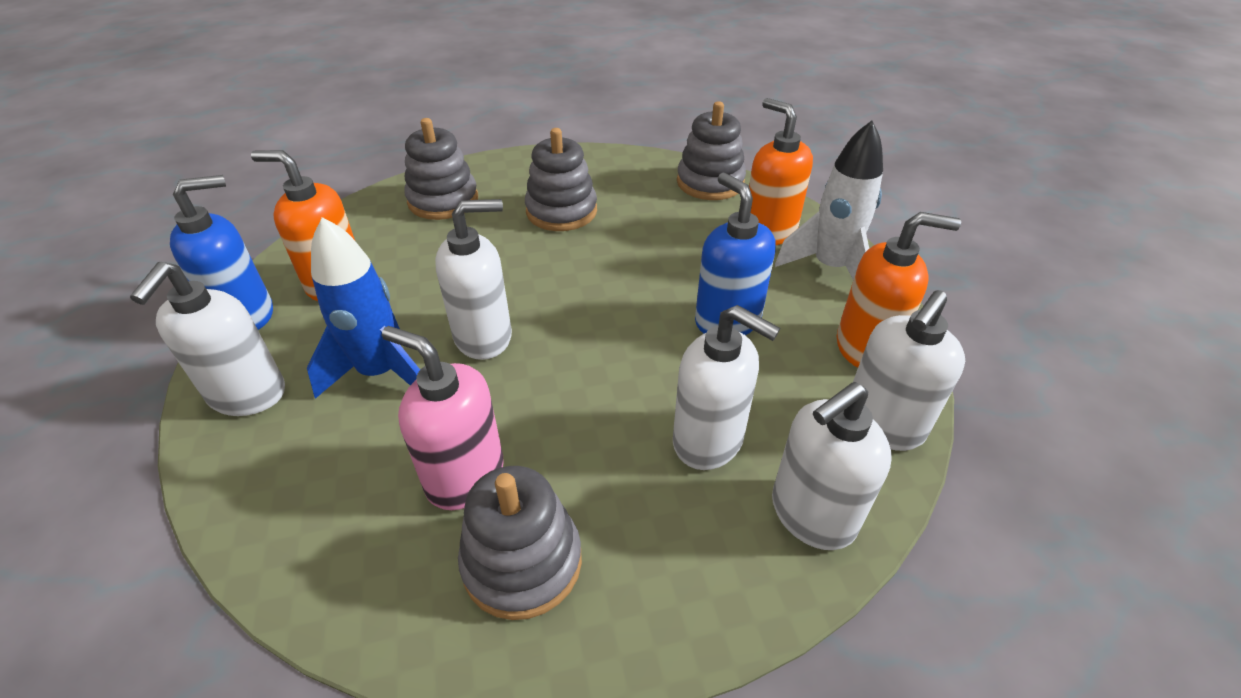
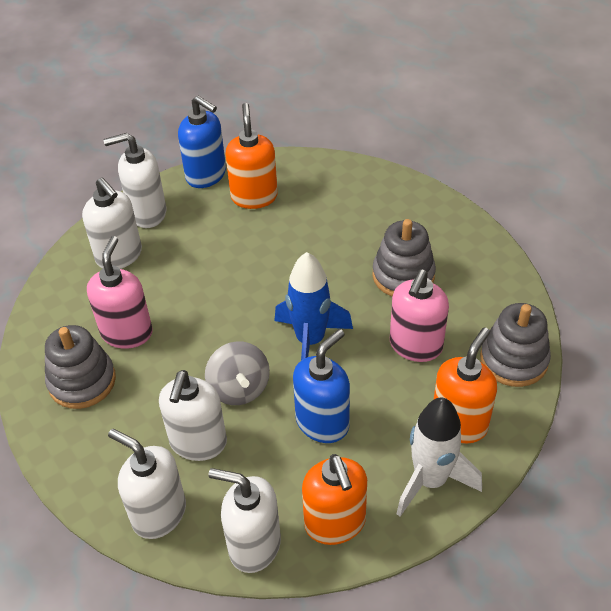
camera: 70 degrees right, 5 degrees up
(380, 373) = (187, 259): blue rocket -> blue rocket (310, 341)
(443, 200) = (374, 203): grey stacking toy -> none
(484, 336) = (239, 292): white soap dispenser -> white soap dispenser (119, 256)
(640, 377) = (239, 388): none -> grey spinning top
(659, 230) = (415, 346): none -> pink soap dispenser

